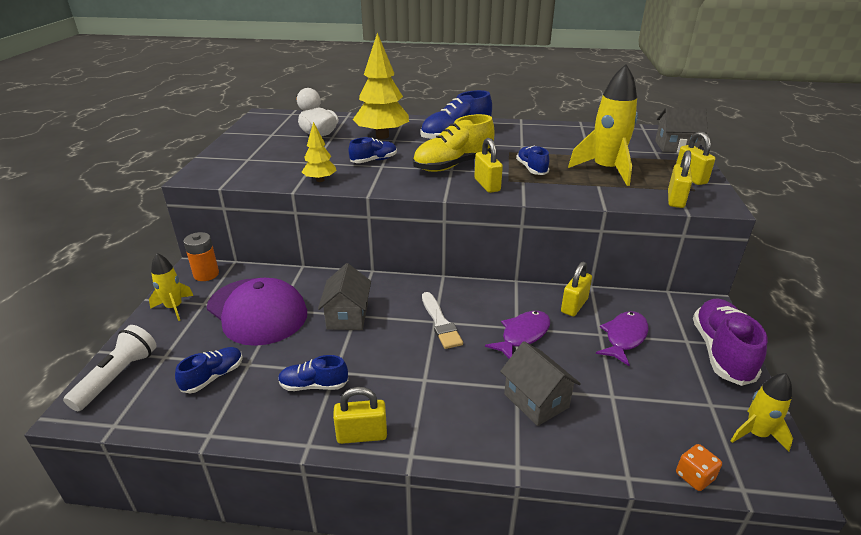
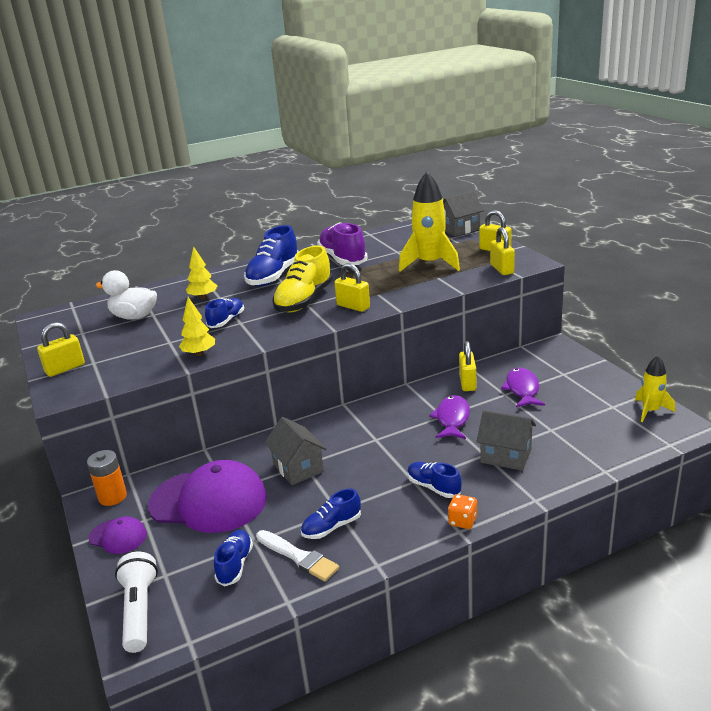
camera: 30 degrees left, 5 degrees down
(174, 307) = (118, 536): yellow rocket -> purple cap
(362, 435) = (410, 538): yellow padlock -> yellow padlock (65, 368)
(382, 136) = (203, 297): yellow tree -> yellow tree, size x0.52
(440, 323) = (381, 438): white brush -> white brush (298, 557)
(531, 169) = (372, 282): blue shoe -> blue shoe (433, 487)
(694, 477) = (639, 451): orange dice -> orange dice (462, 521)
(721, 352) = (590, 371): purple shoe -> purple shoe (342, 259)

